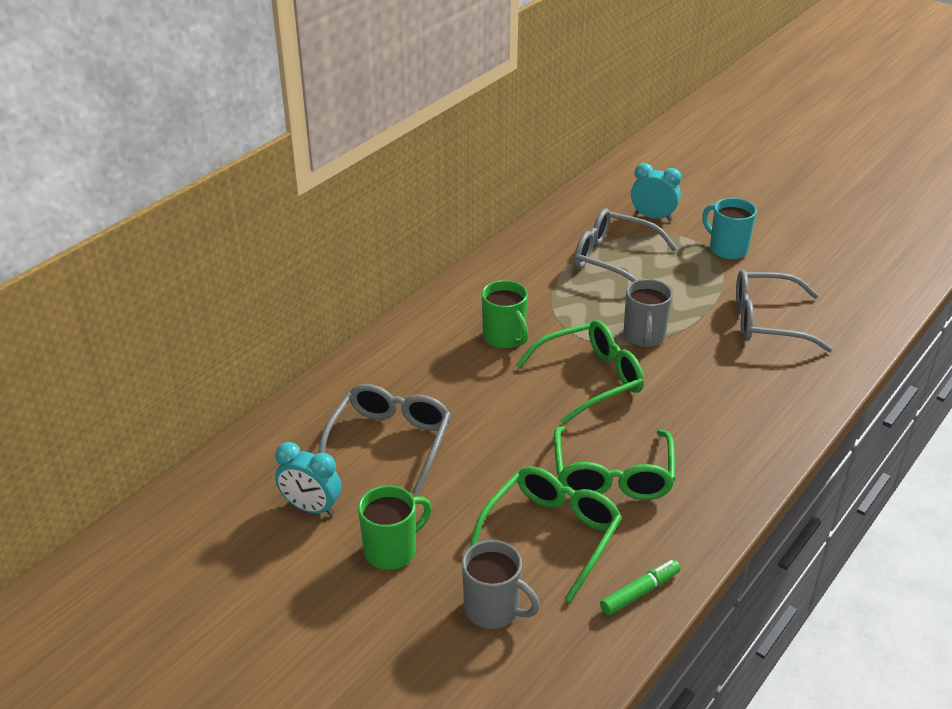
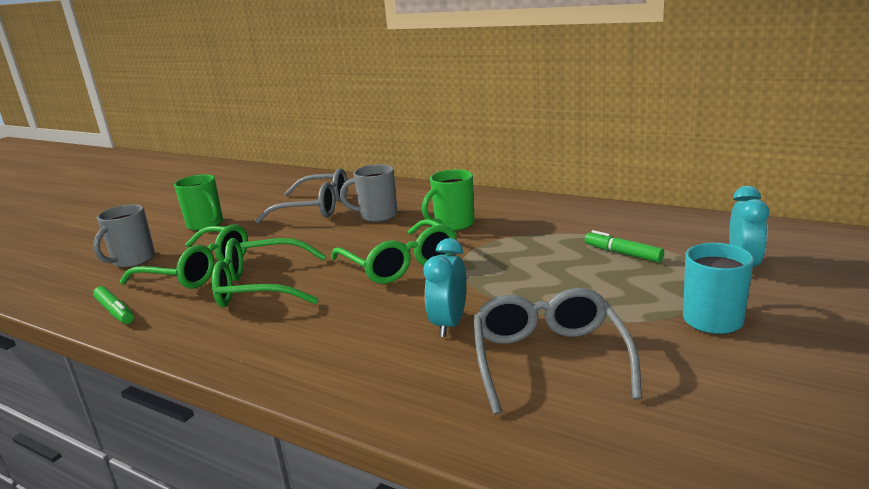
camera: 85 degrees right, 15 degrees down
(311, 508) = (254, 199): turquoise clock -> turquoise clock (449, 324)
(613, 259) = (623, 253): grey glasses -> green marker
(644, 337) = (479, 282): grey mug -> grey mug (377, 216)

